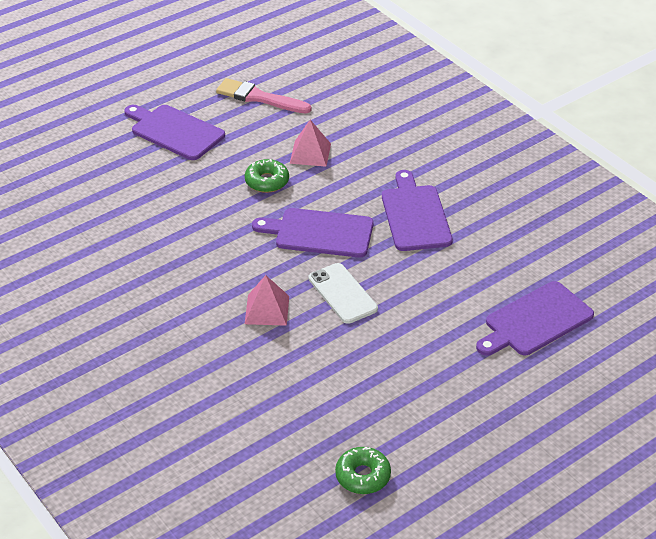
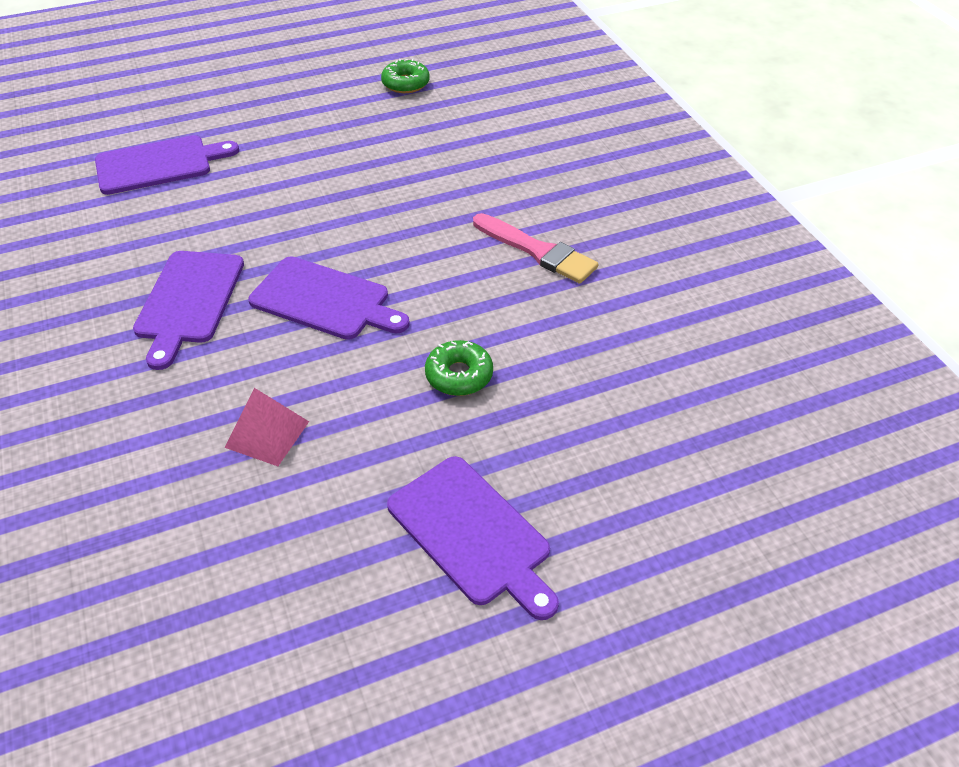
camera: 165 degrees left, 5 degrees up
(259, 98) = (289, 589): pink brush -> pink brush (537, 251)
(267, 181) = (358, 394): green donut -> green donut (459, 375)
(267, 309) = (432, 222): pink pyramid -> none
(342, 293) = (339, 224): white phone -> none

